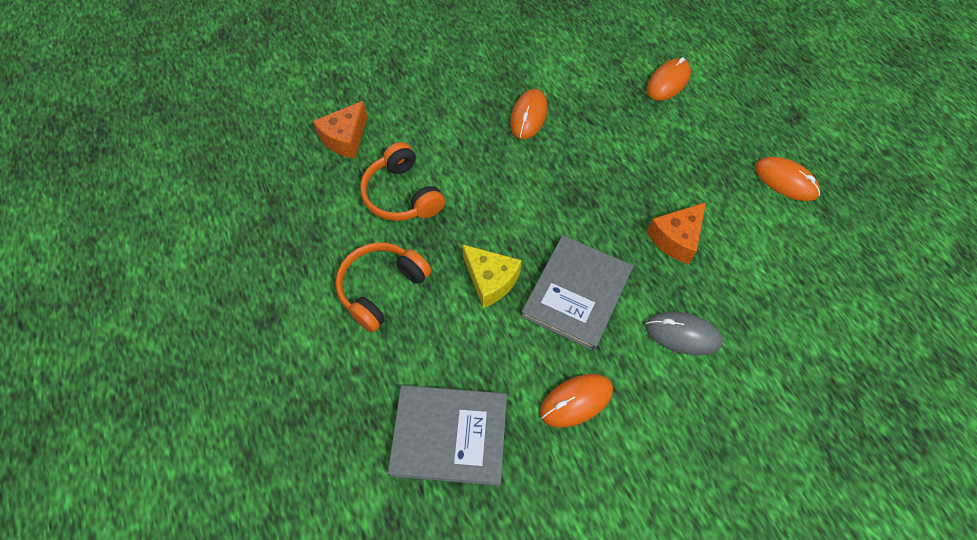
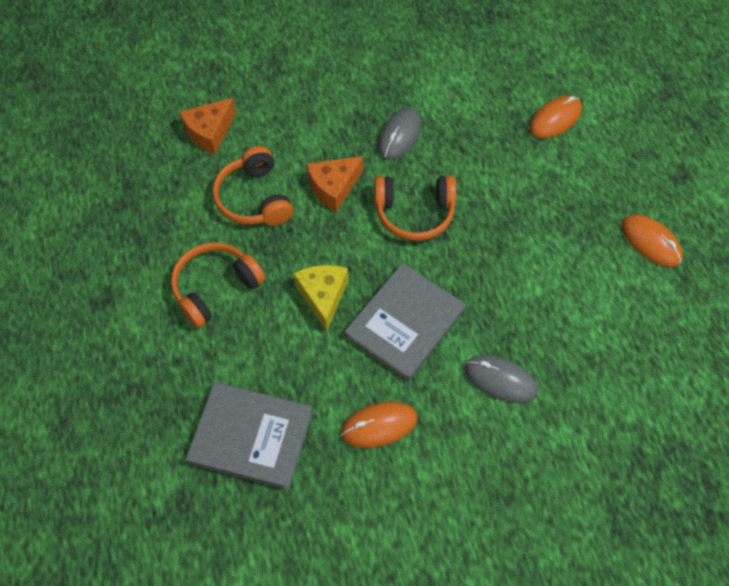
camera: 10 degrees right, 0 degrees up
(490, 280) = (323, 297): yellow cheese -> yellow cheese turned 150 degrees counterclockwise
(528, 116) = (399, 135): orange mouse -> grey mouse
(560, 186) = (414, 213): none -> orange headphones
(676, 238) = (519, 284): orange cheese -> orange cheese (334, 188)

